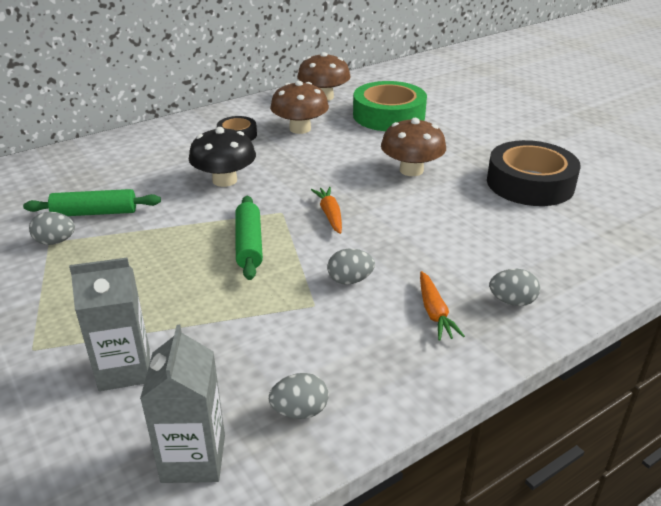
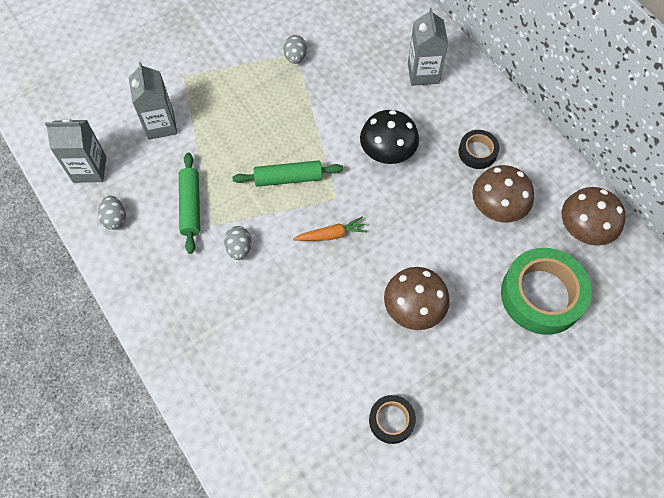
camera: 90 degrees right, 30 degrees up
(95, 213) = (334, 71): green rolling pin -> green rolling pin (191, 206)
(126, 158) = (423, 73): none -> grey carton
(434, 312) = (197, 304): orange carrot -> none
(512, 301) = (206, 362): grey egg -> none
(530, 183) = (391, 420): black tape -> black tape, size x0.51

